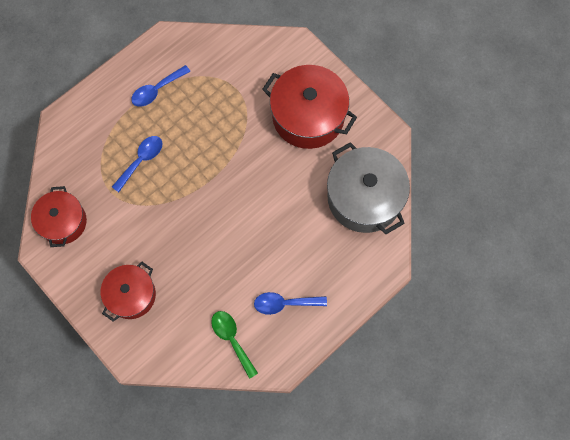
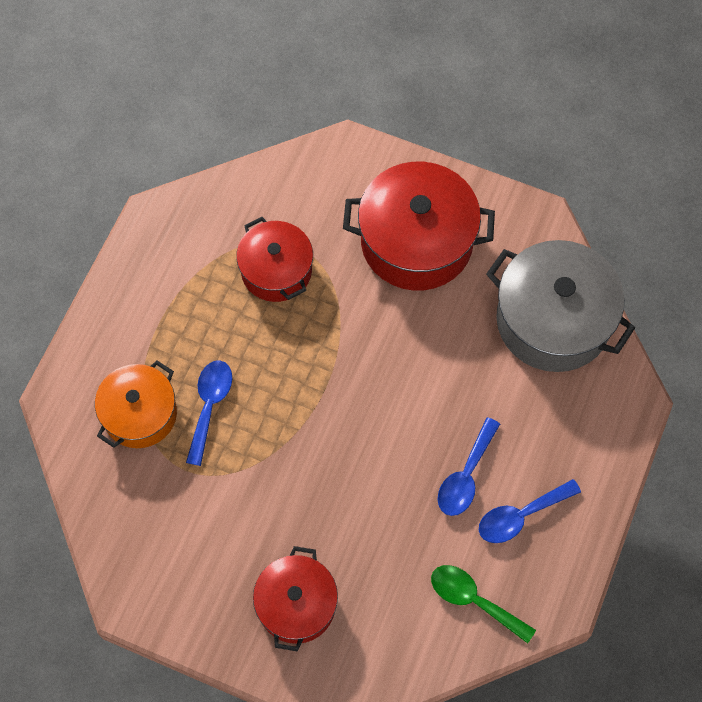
camera: 25 degrees left, 5 degrees down
(63, 222) = (139, 545): red pot -> red pot (276, 270)
(101, 148) = (140, 414): none -> orange pot
(156, 90) = (179, 296): blue spoon -> blue spoon (465, 476)

